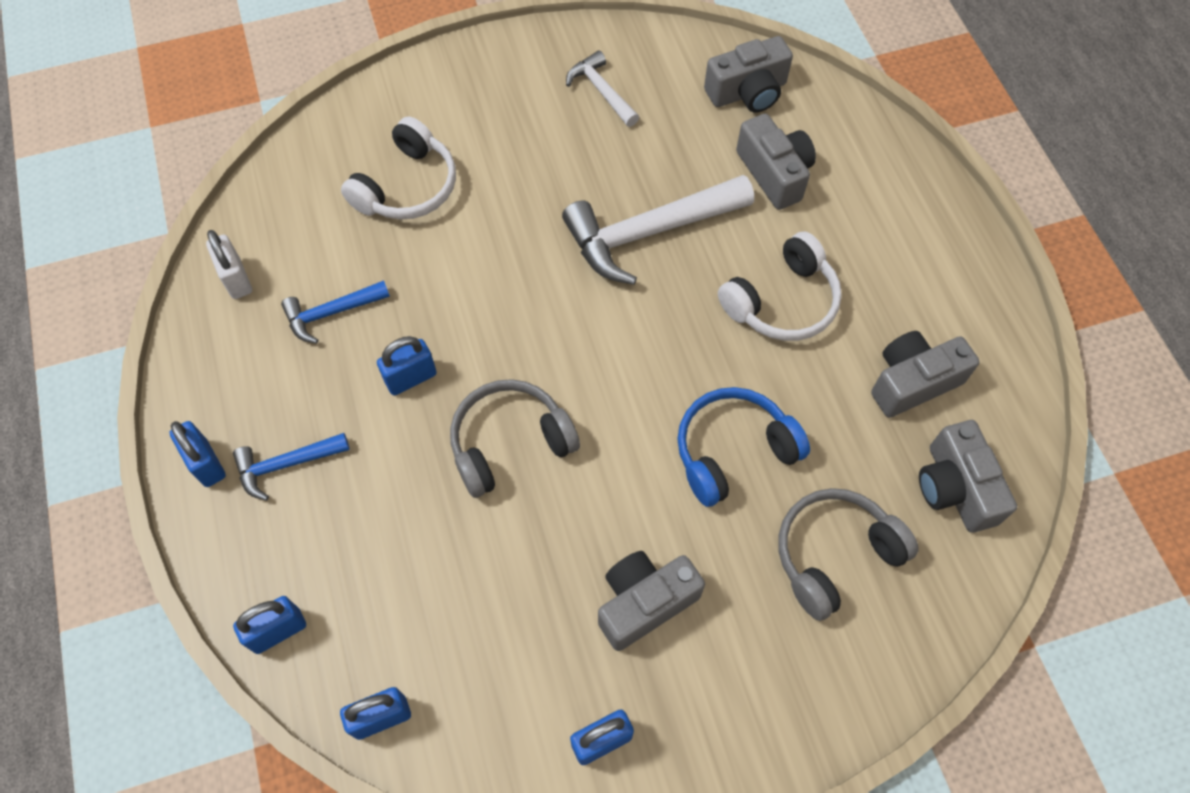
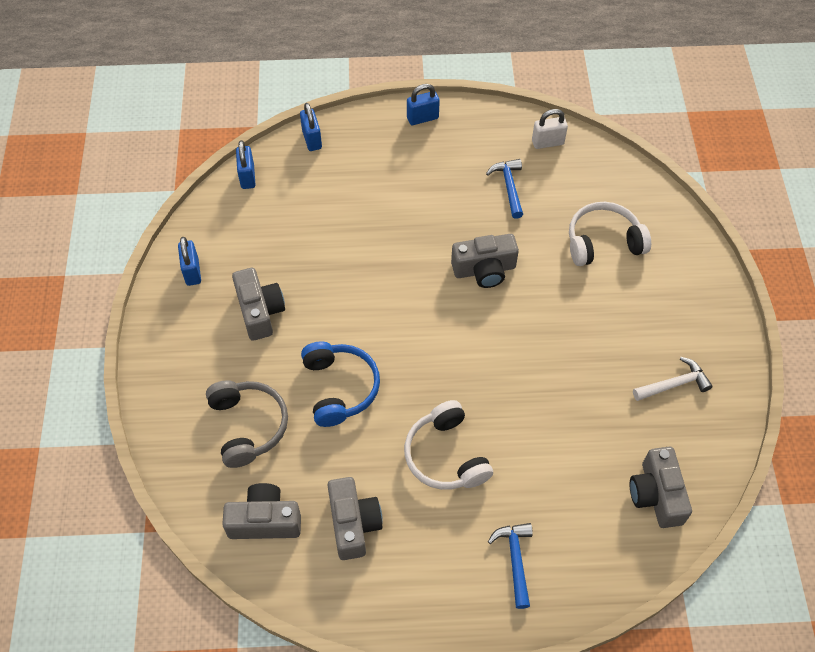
camera: 105 degrees right, 5 degrees down
(286, 465) = (409, 153): blue hammer -> blue hammer (515, 560)
(407, 187) = (603, 242): white headphones -> white headphones turned 120 degrees clockwise
(411, 378) = (449, 221): blue padlock -> none
(510, 443) = (387, 264): grey headphones -> none
(649, 232) = (529, 383): white hammer -> none
(774, 173) = (566, 488): grey camera -> grey camera (484, 270)

